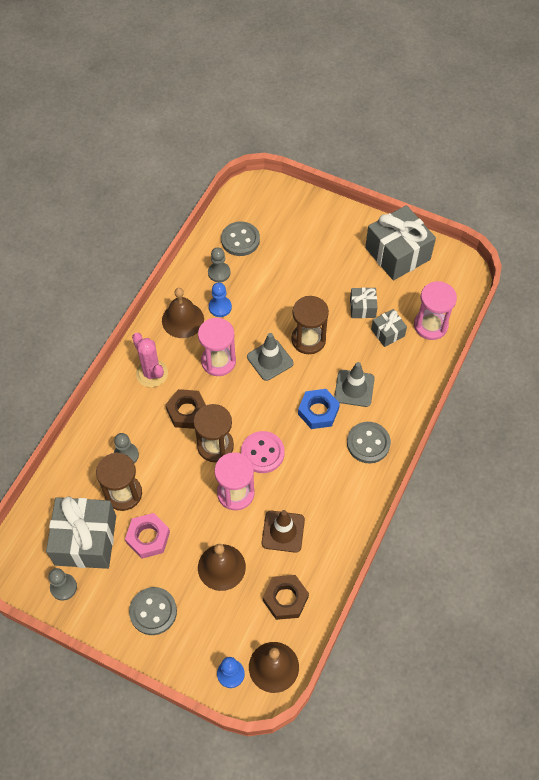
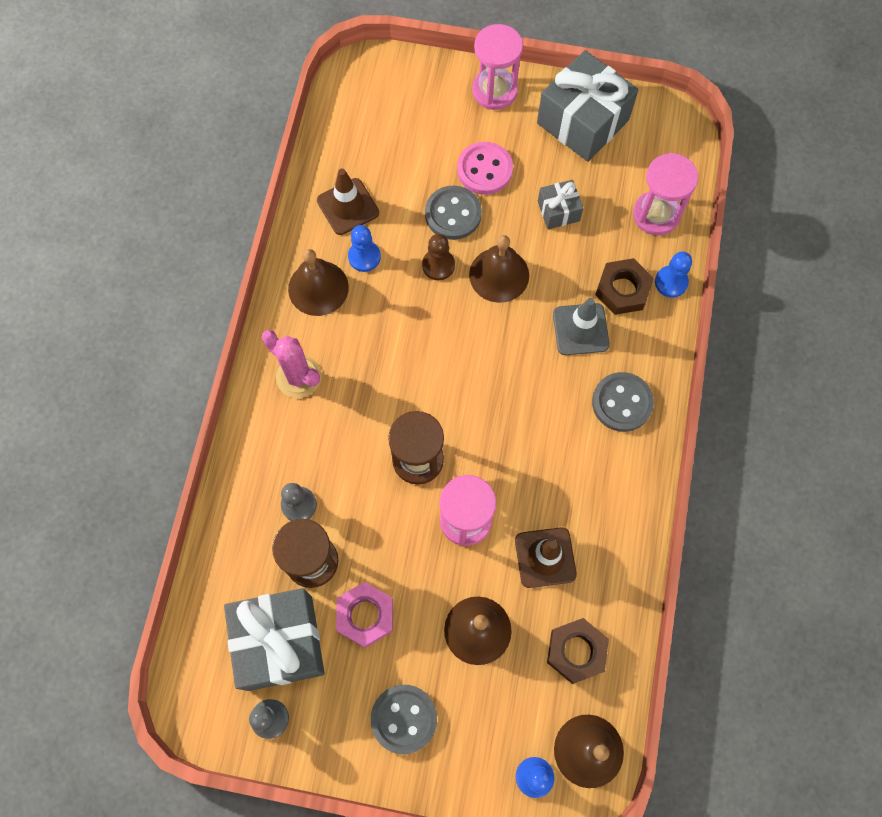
camera: 15 degrees left, 10 degrees up
(187, 411) = (364, 420): brown nut -> brown nut (622, 290)
(218, 361) = (385, 336): pink hourglass -> pink hourglass (494, 91)
(219, 273) = (348, 207): grey pawn -> brown traffic cone
(240, 240) = (363, 151): grey button -> grey button (453, 214)
(262, 453) = (485, 453): pink button -> pink button (484, 170)
(268, 324) = (438, 265): none -> brown pawn
(270, 360) = (455, 317): grey traffic cone -> none
(308, 340) = (499, 275): brown hourglass -> brown bell
(318, 411) = (542, 374): blue nut -> none
(387, 333) = (602, 238): grey gift -> none
(427, 372) = (671, 282): none -> blue pawn

